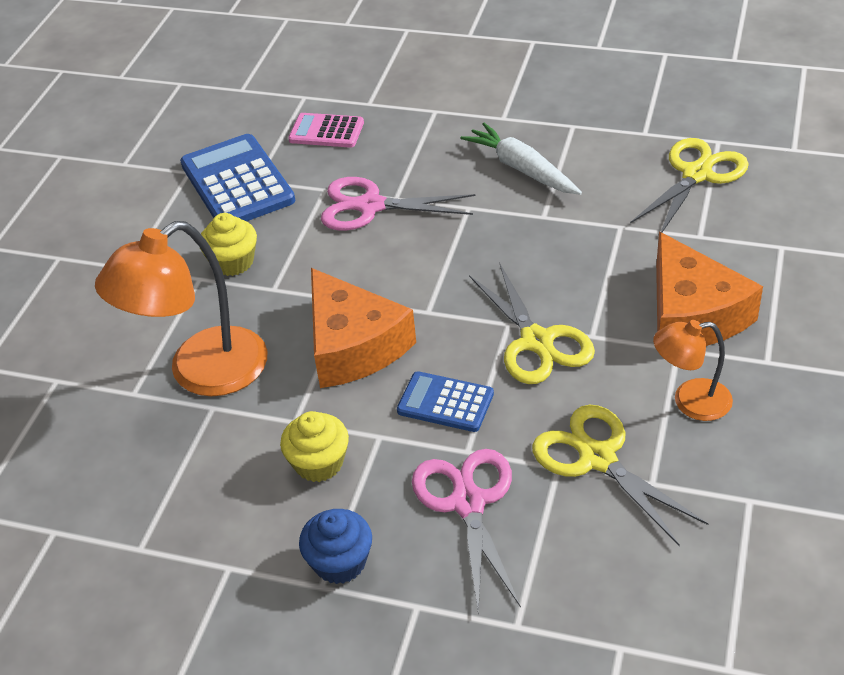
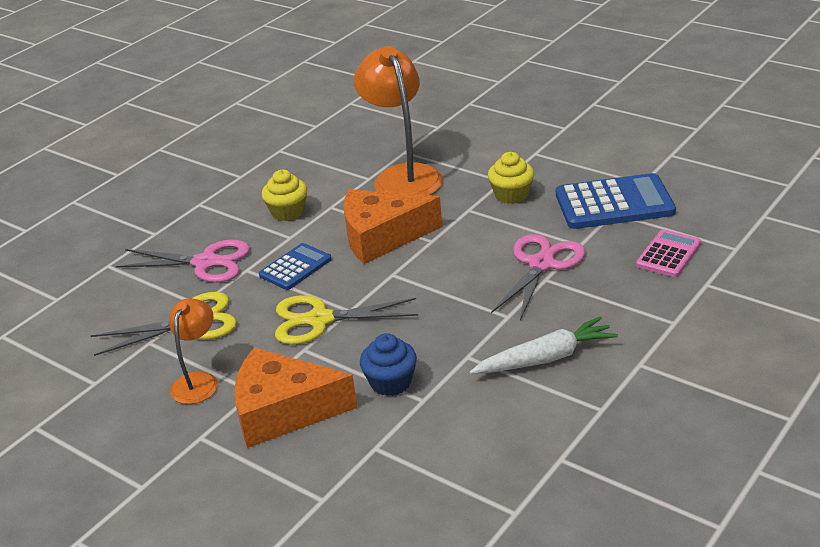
camera: 110 degrees right, 10 degrees down
(340, 562) = (208, 211): blue cupcake -> blue cupcake (390, 382)
(697, 174) = (467, 476): yellow scissors -> none

